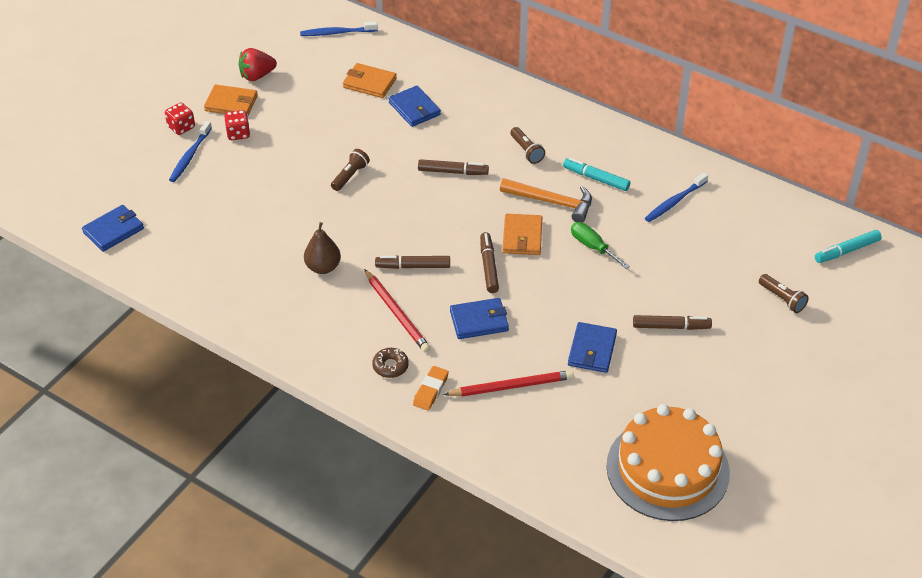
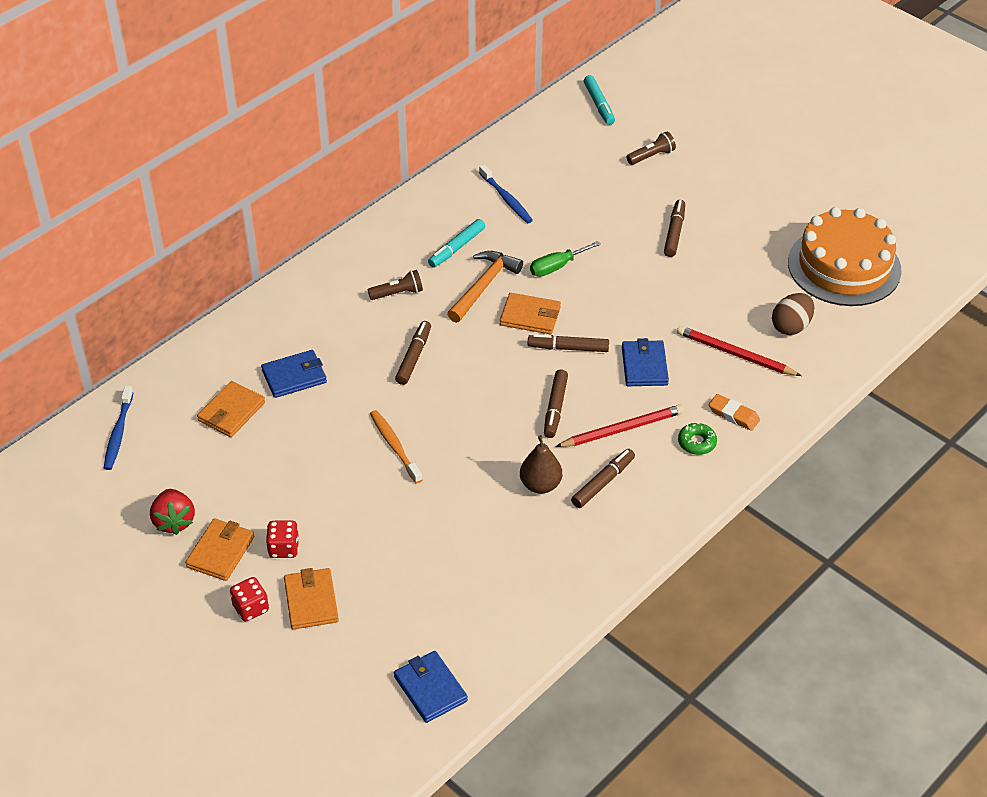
camera: 80 degrees left, 0 degrees up
(190, 156) = (311, 601): blue toothbrush -> orange wallet
(332, 307) = (603, 482): none -> brown marker
(350, 176) = (395, 446): brown flashlight -> orange toothbrush
(390, 366) = (697, 443): brown donut -> green donut
(511, 386) = (735, 354): red pencil -> red pencil turned 60 degrees counterclockwise
(562, 428) = (791, 326): none -> brown egg
(592, 350) = (696, 290): blue wallet -> none

